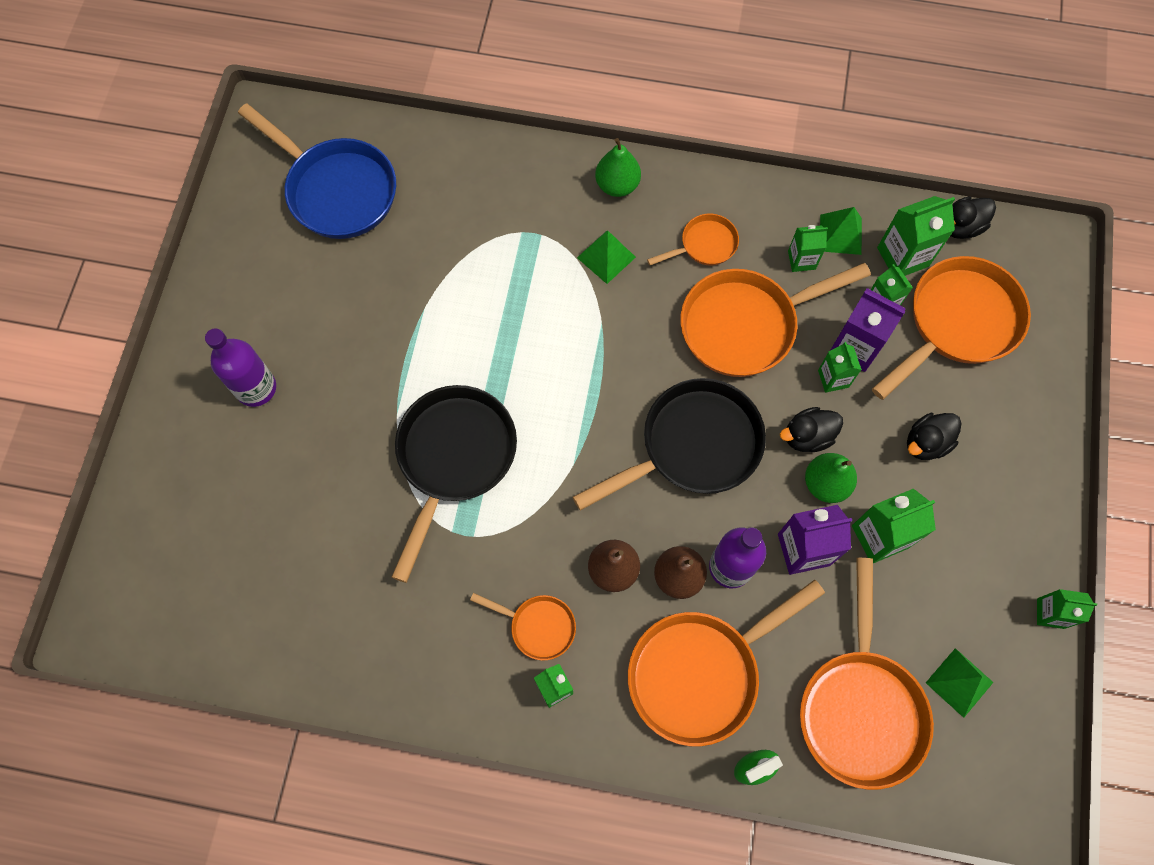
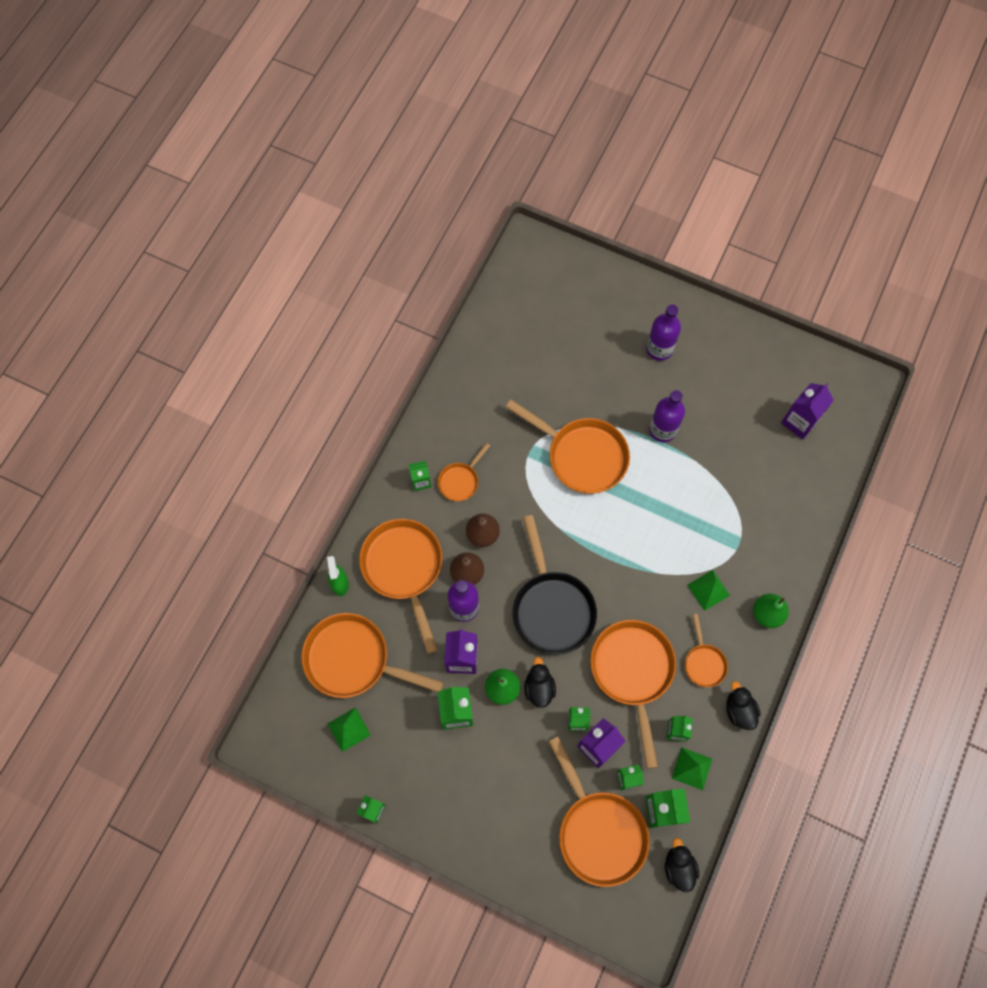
camera: 105 degrees right, 0 degrees up
(336, 190) = (799, 421): blue pan -> purple carton
(387, 358) = (662, 430): none -> purple bottle
(454, 458) = (582, 456): black pan -> orange pan
(926, 443) = (513, 770): black duck -> black duck (739, 710)

